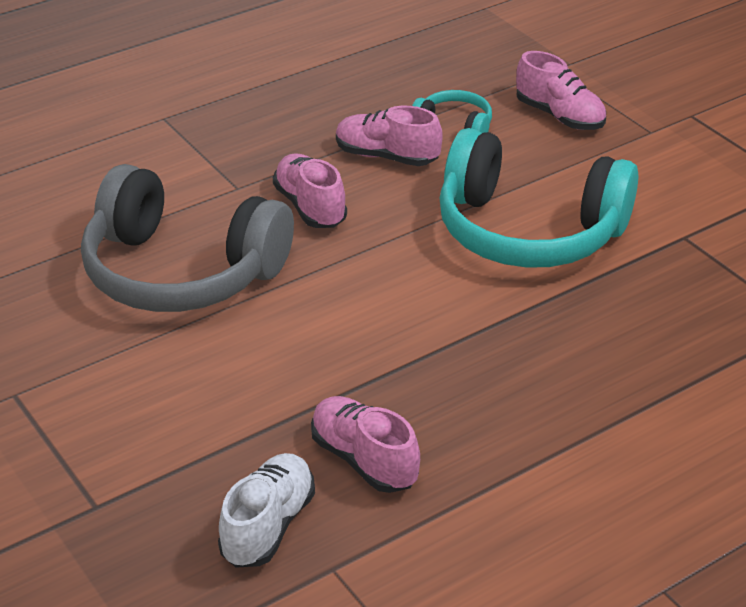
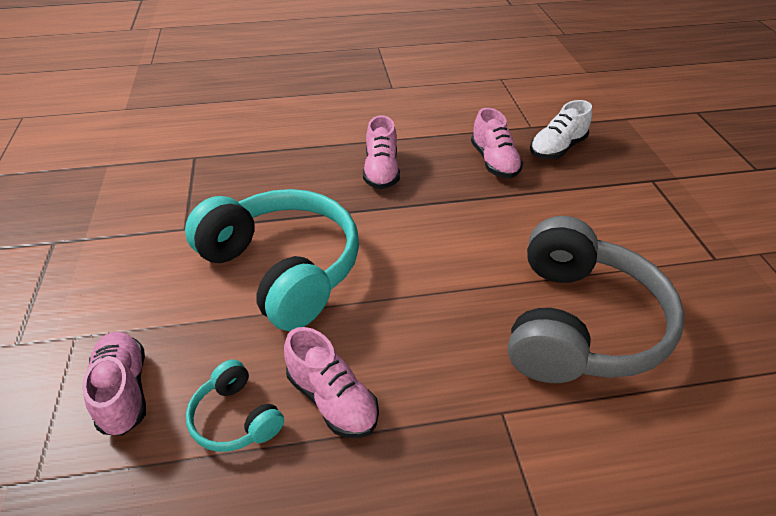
camera: 155 degrees left, 5 degrees up
(181, 272) = (579, 324): grey headphones -> grey headphones turned 60 degrees clockwise
(310, 207) = (441, 358): pink shoe -> pink shoe (381, 171)

